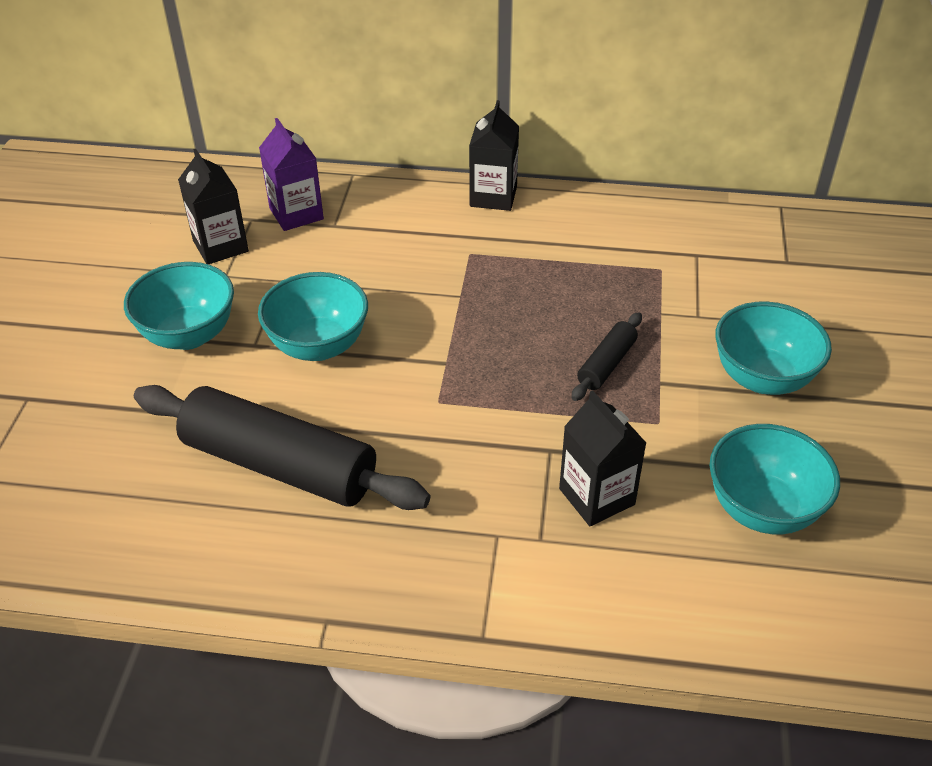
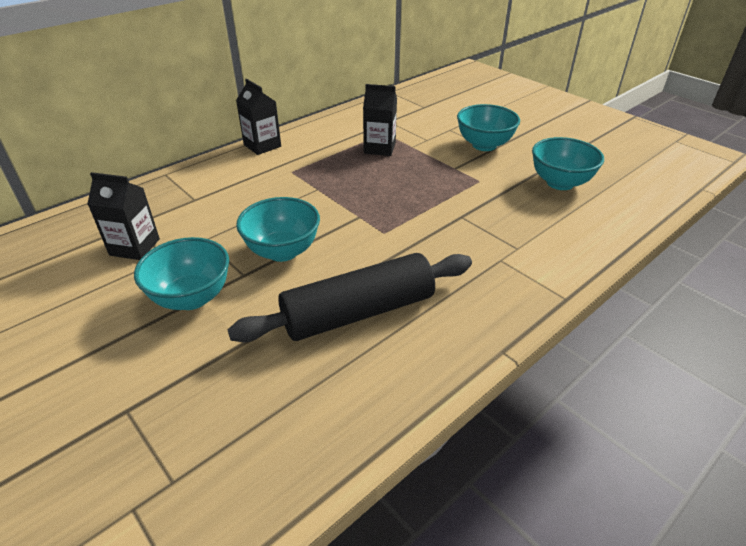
camera: 50 degrees left, 5 degrees down
(296, 214) = (160, 207): purple carton -> none
(596, 496) = (507, 219): black carton -> black carton (379, 148)
(606, 364) = (425, 174): black rolling pin -> none

